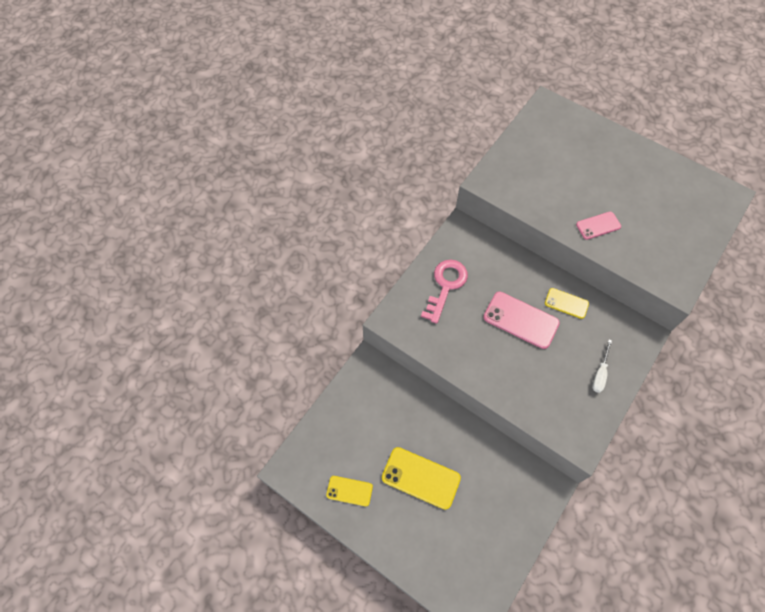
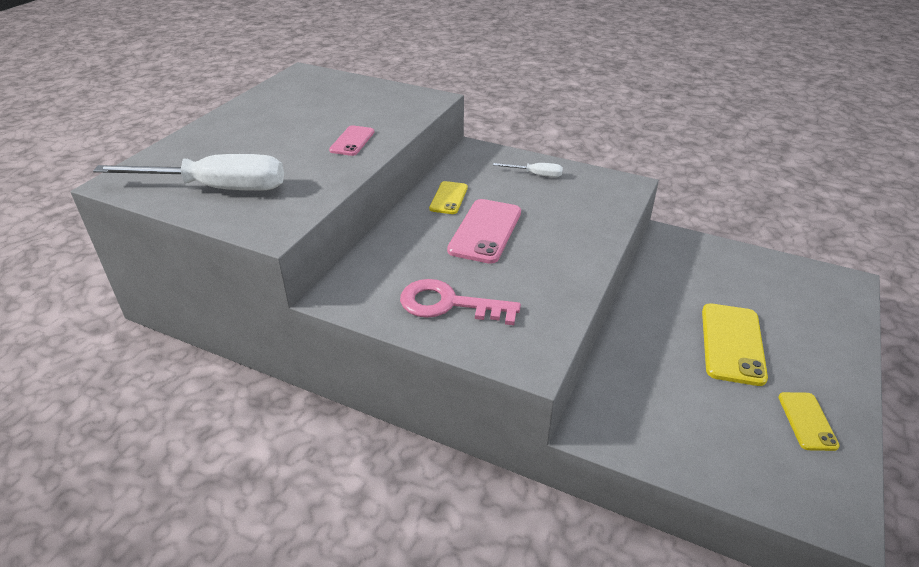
camera: 100 degrees left, 25 degrees down
(536, 152) = (217, 188): none -> white screwdriver
(598, 226) = (352, 141): pink phone -> pink phone turned 45 degrees clockwise

